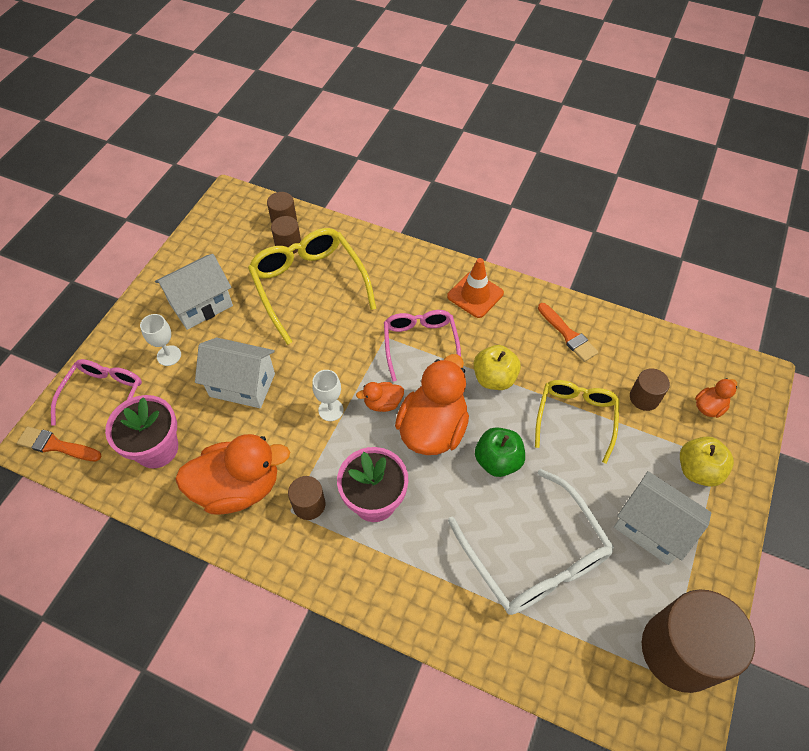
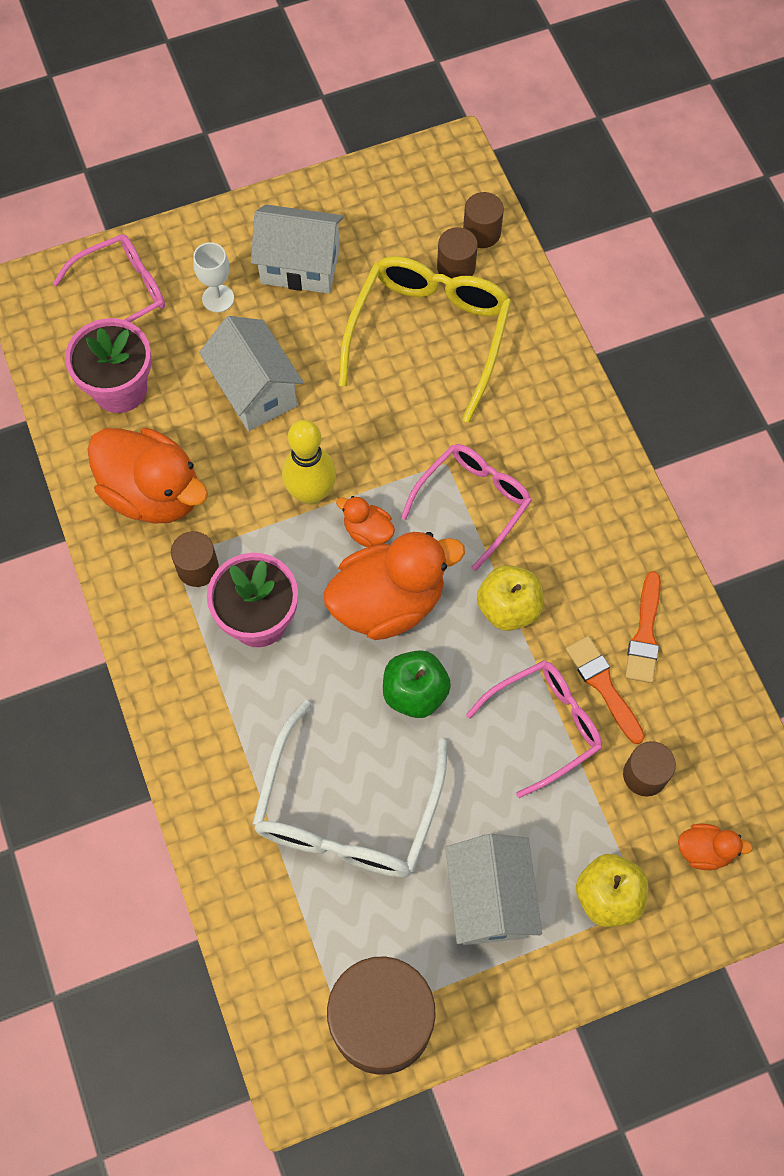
camera: 45 degrees right, 10 degrees up
(56, 445) = (40, 308): orange brush -> orange brush (603, 685)
(331, 410) = (311, 493): white goblet -> yellow bowling pin
(475, 295) = (594, 499): orange traffic cone -> none
(575, 418) = (544, 726): yellow glasses -> pink glasses

